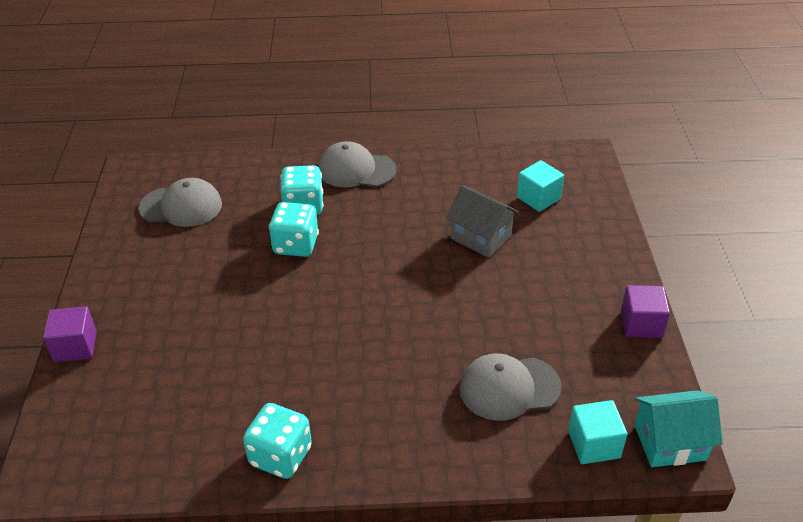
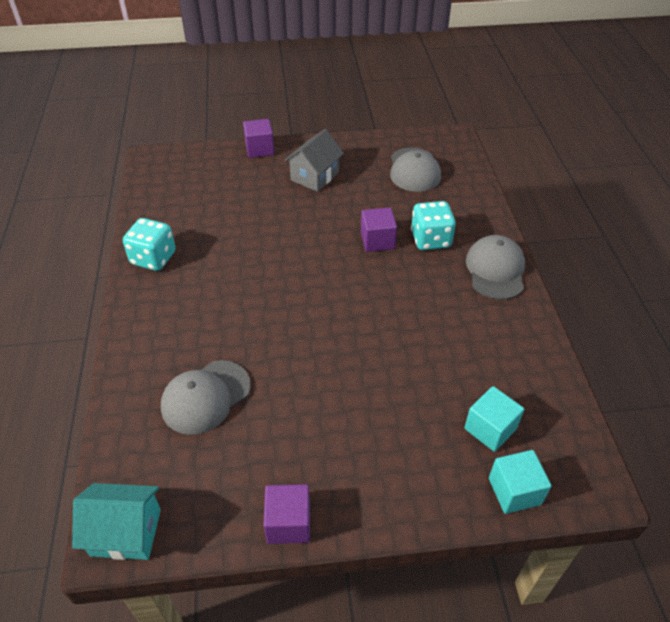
camera: 85 degrees right, 5 degrees up
(296, 245) = (377, 241): turquoise dice -> purple cube
(481, 237) = (410, 374): grey house -> grey house (314, 176)
(509, 388) = (206, 397): grey cap -> grey cap turned 120 degrees counterclockwise
(594, 444) = (134, 463): turquoise cube -> turquoise cube (514, 491)
(670, 442) = (126, 532): turquoise house -> turquoise house turned 75 degrees counterclockwise

